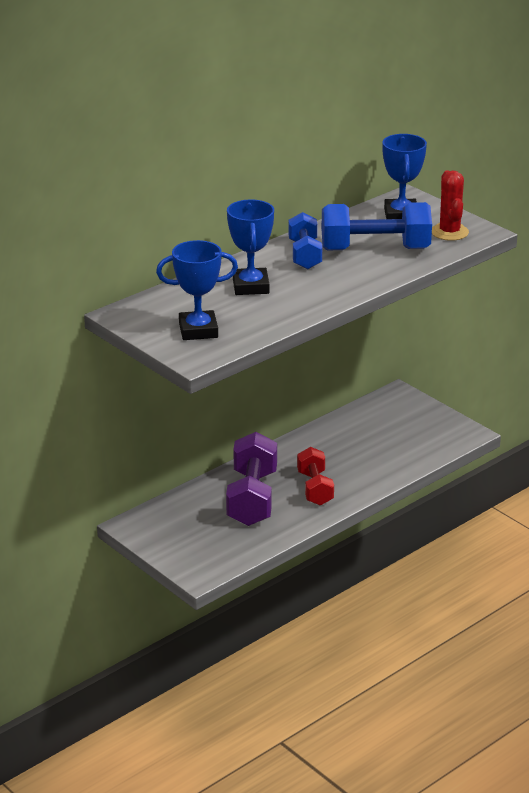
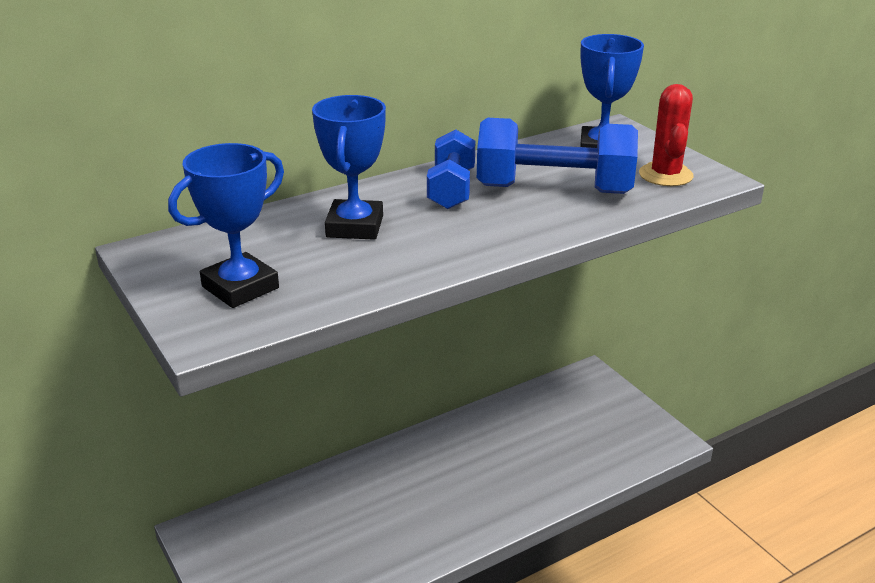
camera: 10 degrees right, 0 degrees up
(198, 330) = (240, 287): blue trophy -> blue trophy turned 45 degrees counterclockwise
(252, 498) = (367, 508): purple dumbbell -> none
(315, 488) = (453, 502): red dumbbell -> none

